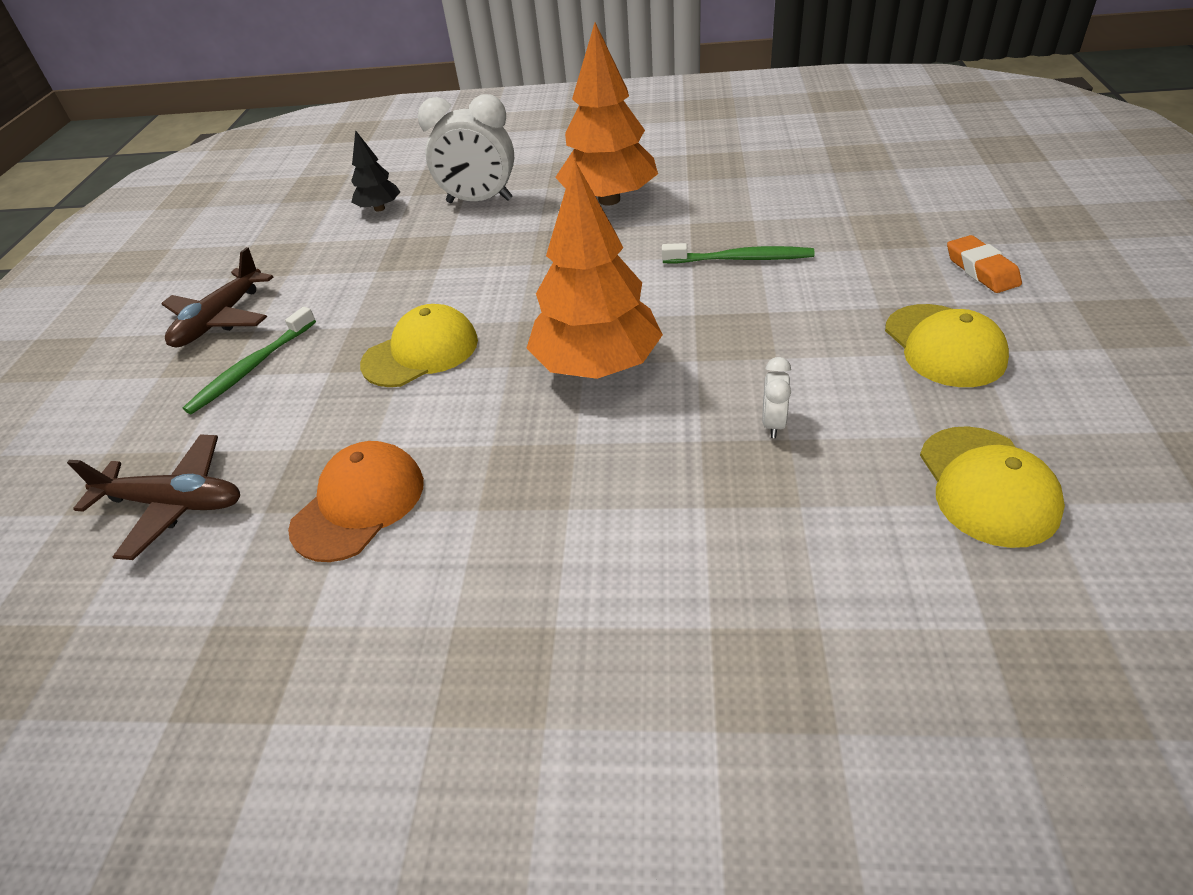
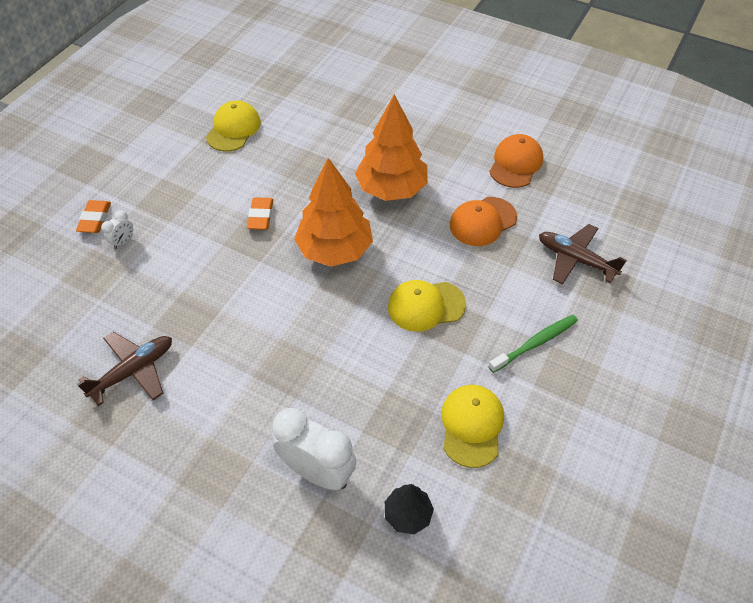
camera: 160 degrees left, 10 degrees up
(220, 319) = (559, 410): brown plane -> brown plane (133, 371)
(302, 675) = (516, 164): none -> orange cap
(609, 200) = (220, 409): orange tree -> orange tree (391, 189)
(740, 259) = (197, 291): green toothbrush -> none
(753, 363) = (261, 216): none -> orange eraser
(773, 423) = (282, 183): white clock -> white clock (123, 241)
(944, 346) = (171, 187): yellow cap -> yellow cap (472, 425)

